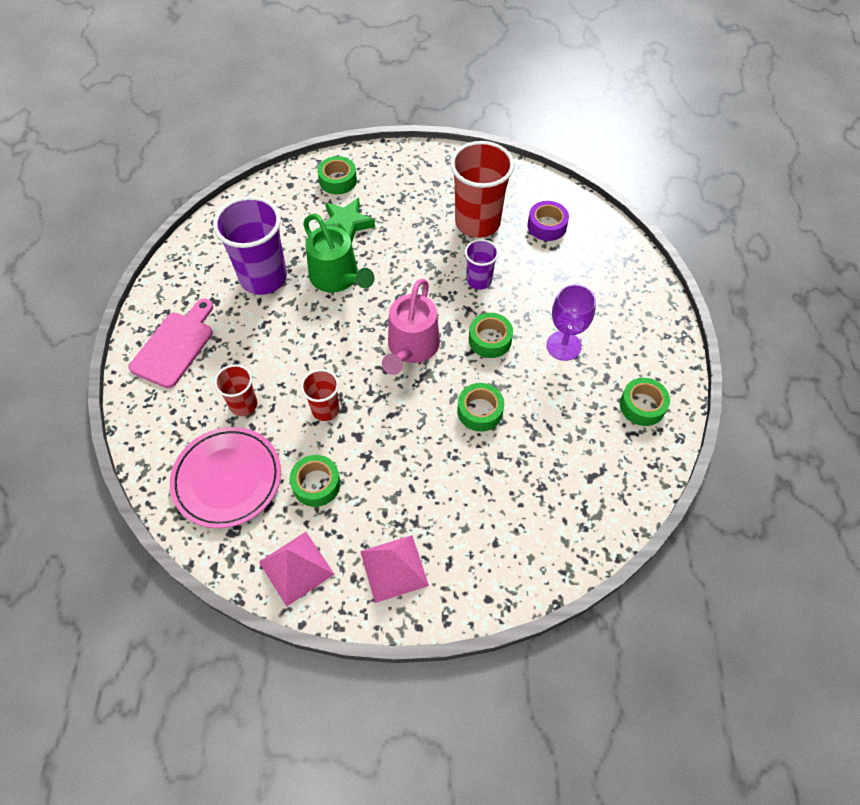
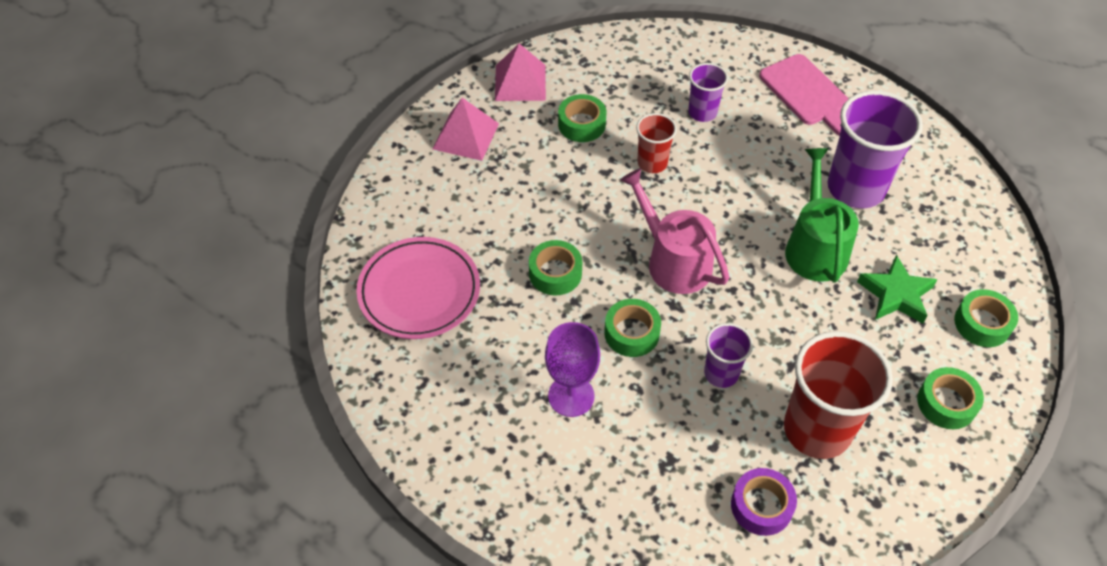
camera: 125 degrees right, 5 degrees down
(227, 479) = (634, 75): pink plate -> pink plate (419, 291)
(243, 405) = (702, 112): red cup -> purple cup
(337, 277) = (815, 247): green watering can -> green watering can turned 90 degrees clockwise
(642, 406) = (442, 416): green tape -> green tape (946, 403)

